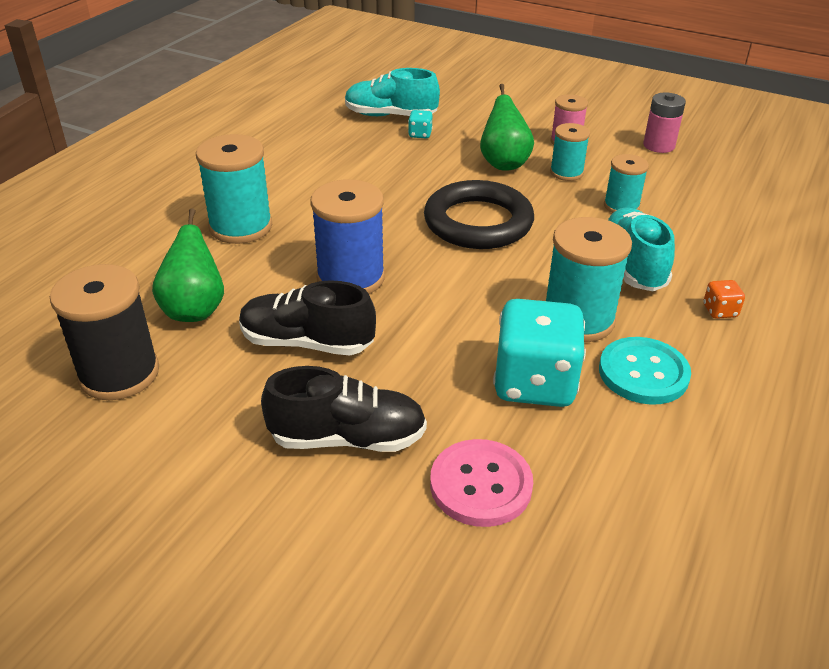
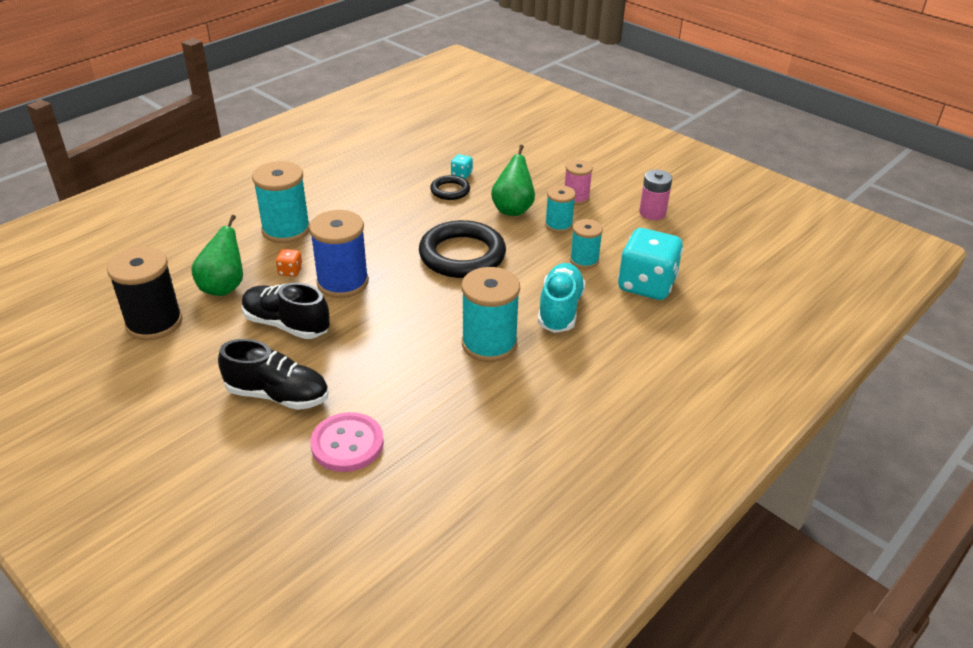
camera: 15 degrees right, 0 degrees up
(390, 116) = (448, 154): turquoise shoe -> none
(418, 153) = (450, 190): none -> black ring
(534, 383) = (427, 383): turquoise dice -> turquoise dice (646, 285)
(643, 373) = (511, 392): turquoise button -> none
(719, 311) = (603, 357): orange dice -> orange dice (290, 271)

